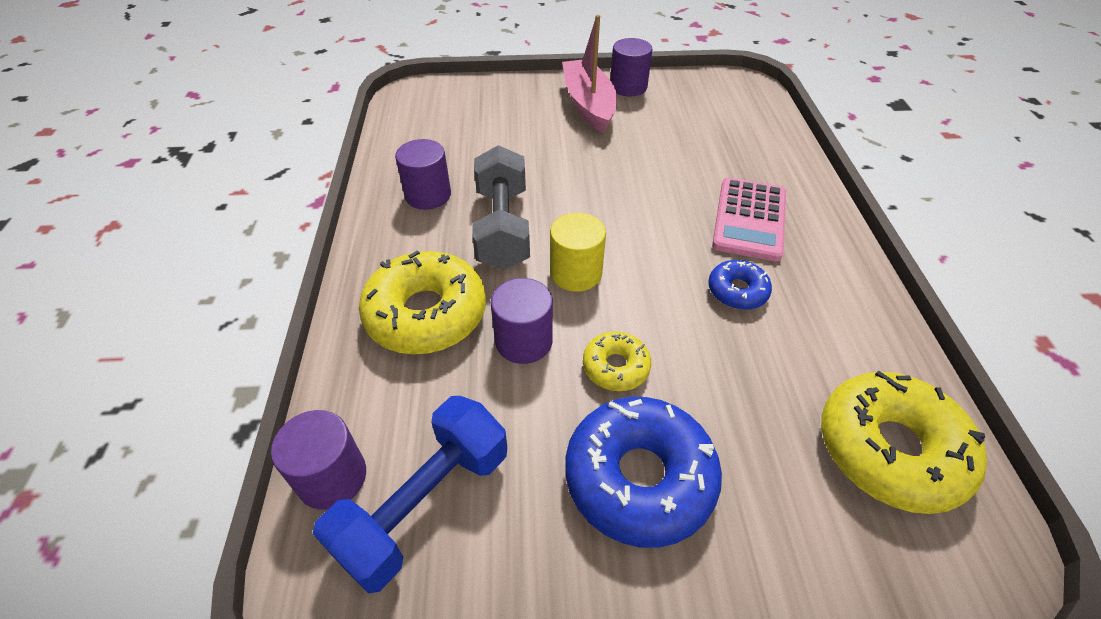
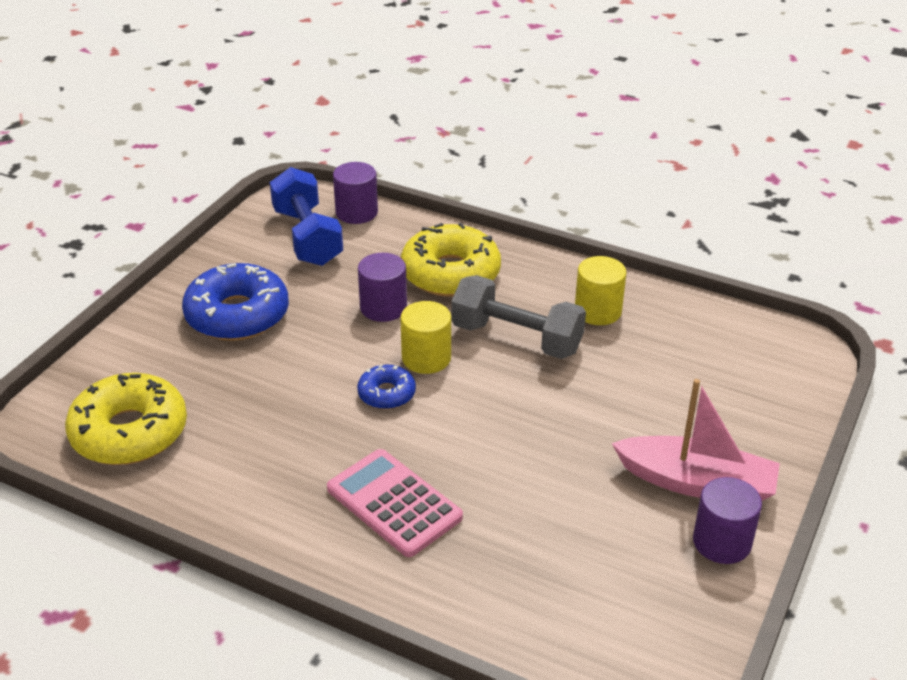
camera: 120 degrees right, 10 degrees down
(428, 195) = (598, 311): purple cylinder -> yellow cylinder
(615, 367) = (320, 340): yellow donut -> none
(737, 291) = (321, 440): blue donut -> blue donut (386, 394)

